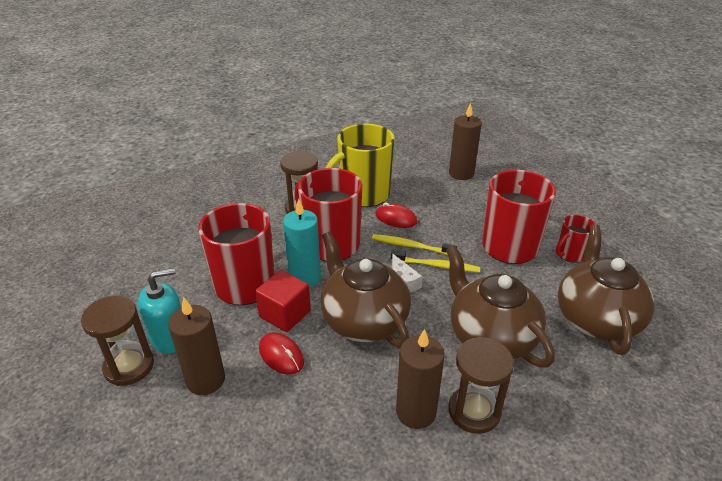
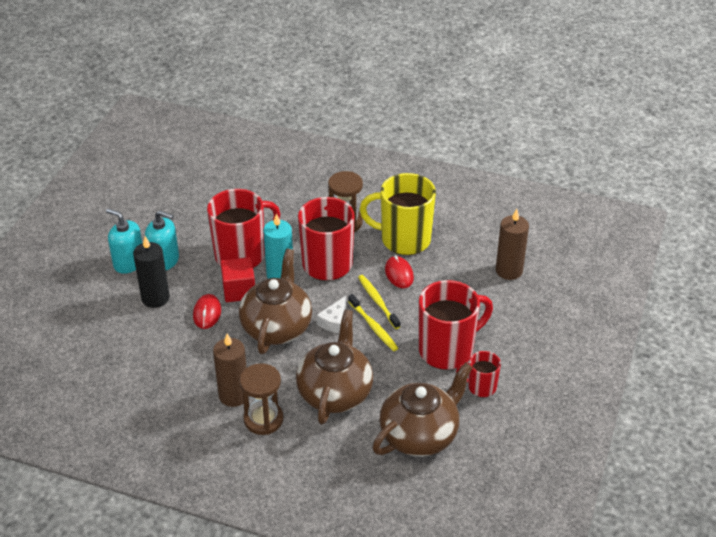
camera: 45 degrees right, 5 degrees up
(129, 366) = (129, 263): brown hourglass -> turquoise soap dispenser
(206, 380) = (155, 298): brown candle -> black candle

